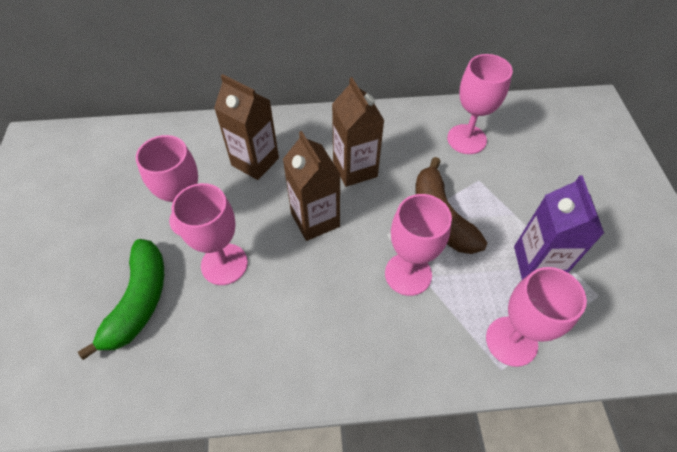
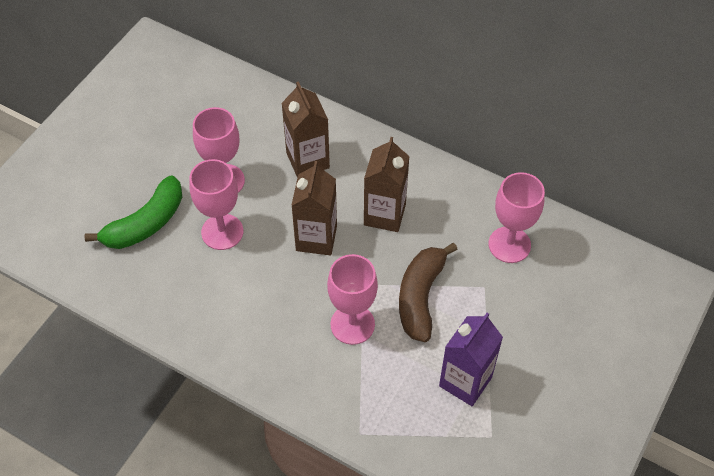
camera: 35 degrees right, 0 degrees up
(511, 341) = (386, 421): pink goblet -> none

